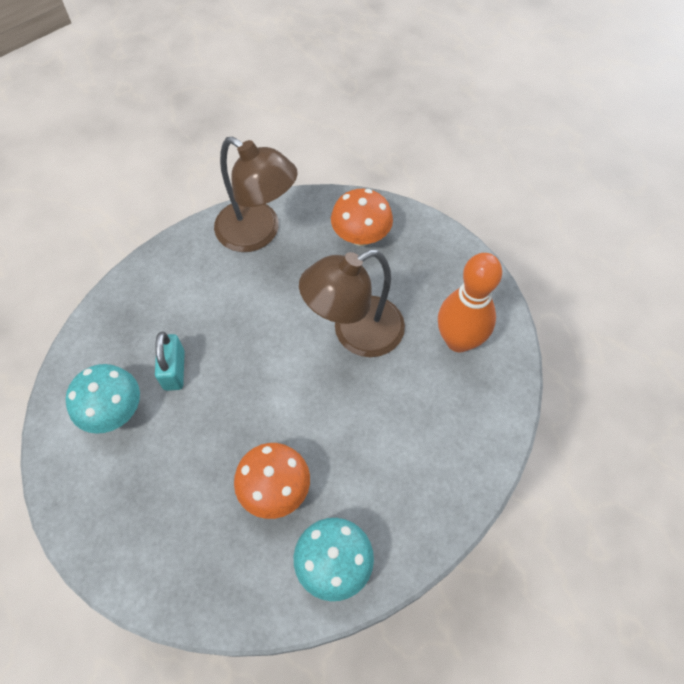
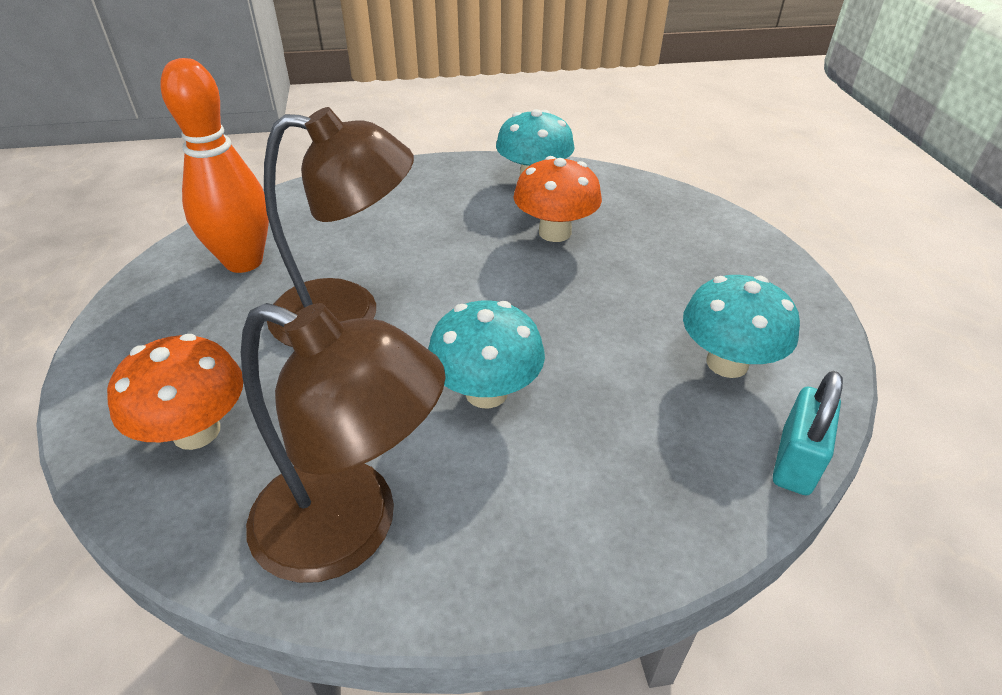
camera: 150 degrees left, 20 degrees down
(174, 370) = (621, 375): turquoise padlock -> turquoise padlock (795, 461)
(242, 322) = (486, 392): none -> turquoise mushroom
(258, 233) = (351, 528): brown lamp -> brown lamp turned 135 degrees clockwise

